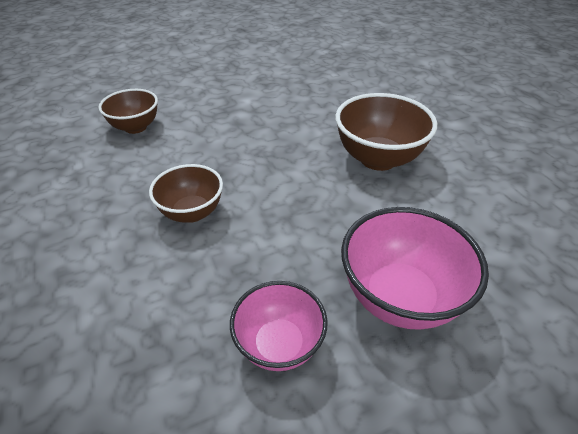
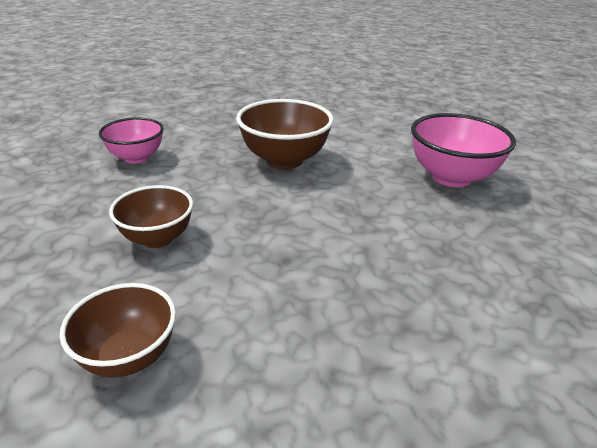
camera: 85 degrees left, 10 degrees down
(192, 212) = (360, 282): brown bowl -> brown bowl (157, 238)
(279, 344) = (514, 233): pink bowl -> pink bowl (136, 157)

